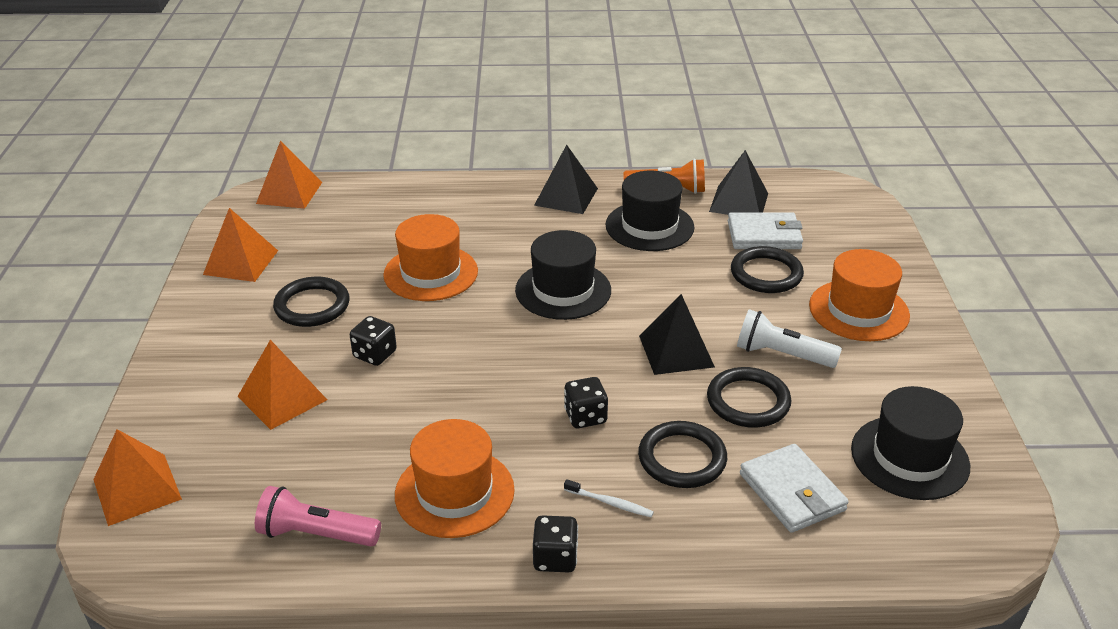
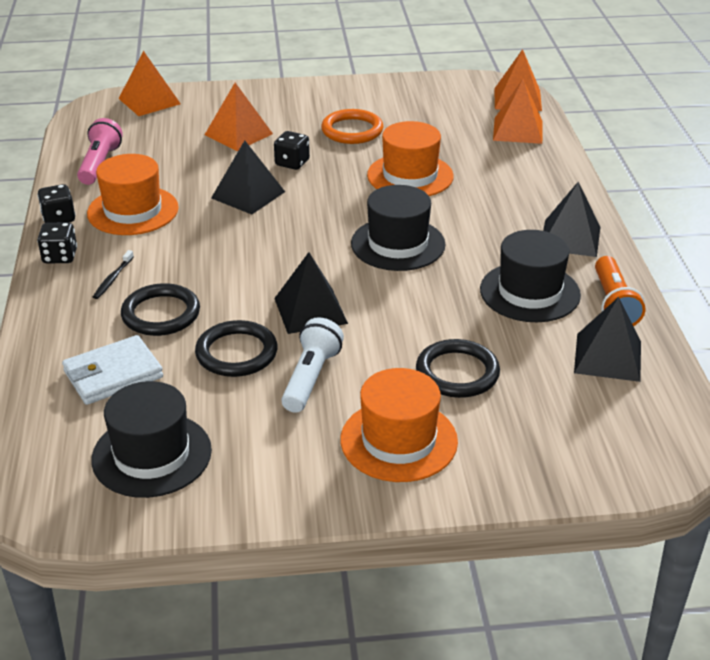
camera: 85 degrees right, 0 degrees up
(241, 262) = (405, 95): orange pyramid -> orange pyramid (517, 130)
(312, 306) = (352, 130): black ring -> orange ring
(440, 391) = (248, 195): none -> black pyramid
(585, 416) = (216, 263): black dice -> black dice (59, 218)
(610, 503) = (113, 279): white toothbrush -> black toothbrush
(764, 235) = (538, 374): white wallet -> none

